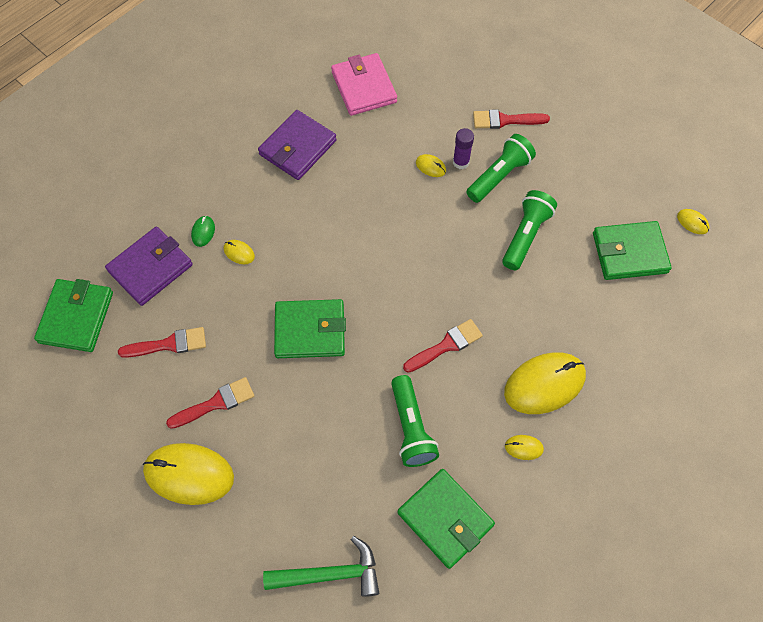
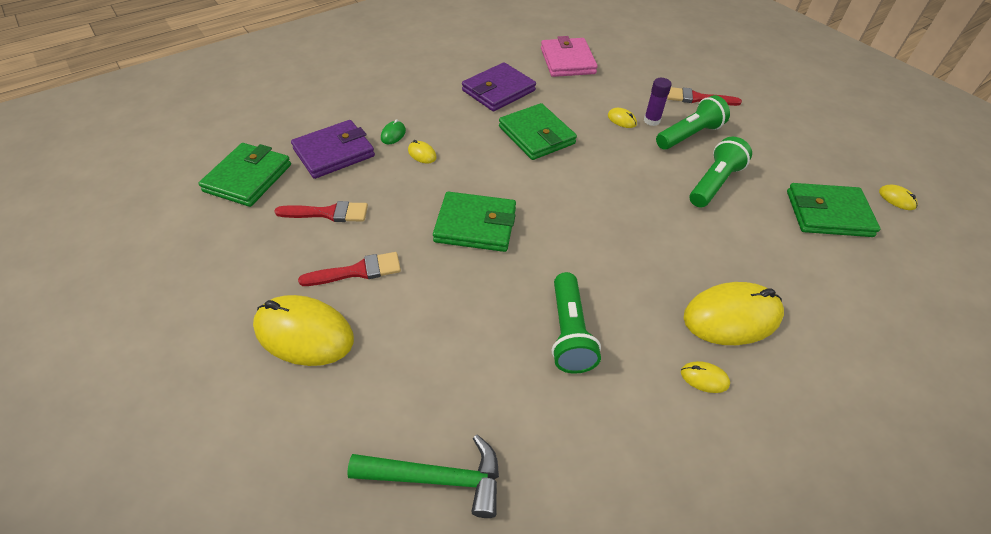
camera: 10 degrees right, 15 degrees down
(445, 519) = (597, 441): green wallet -> green wallet (536, 135)
(446, 345) = (620, 261): red brush -> none

